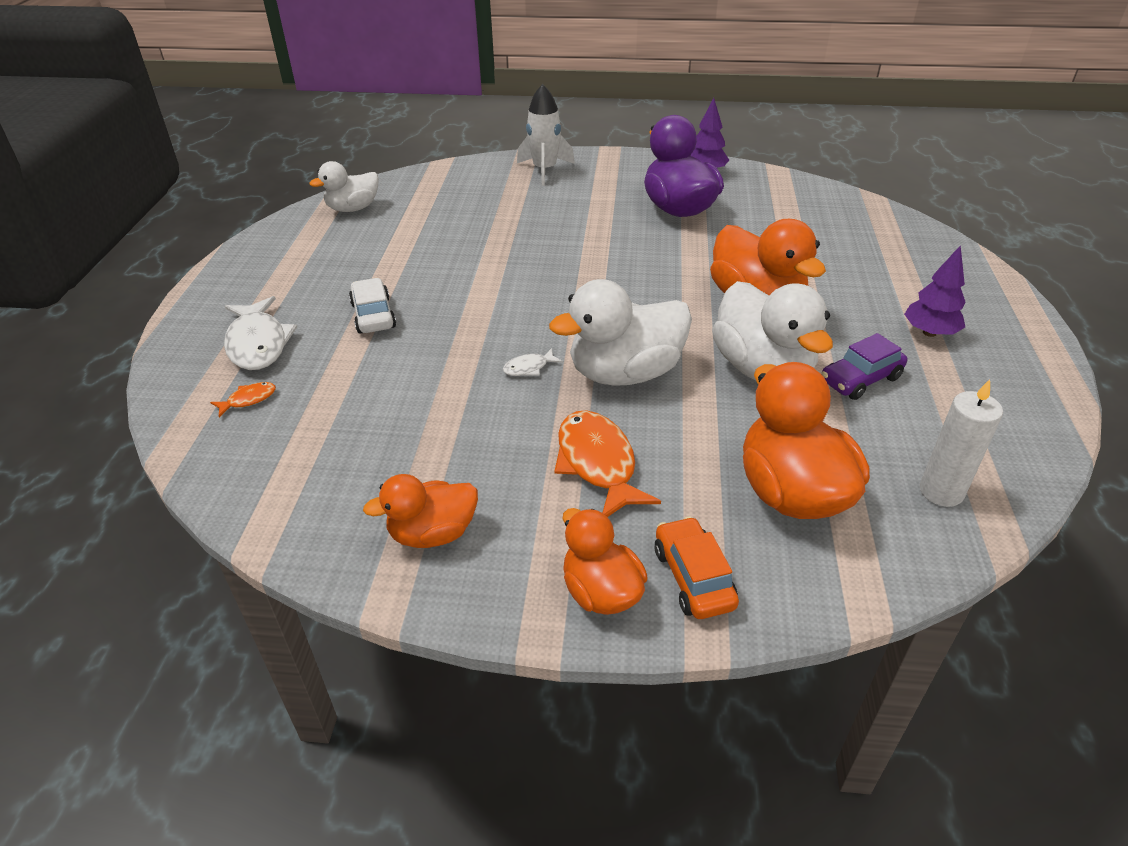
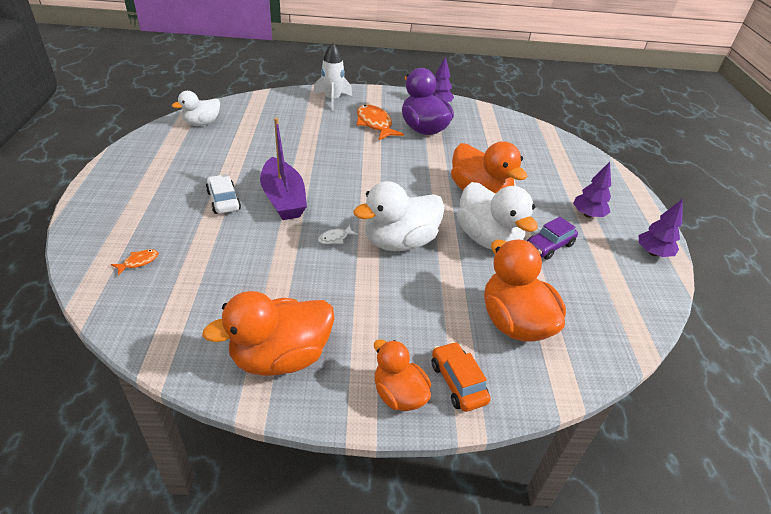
camera: 10 degrees left, 0 degrees up
(258, 343) = (142, 220): white fish -> none
(432, 533) = (280, 357): orange duck -> orange duck, size x1.63
(459, 312) = (283, 199): none -> purple boat
(598, 464) = (388, 305): orange fish -> orange fish (375, 124)
(941, 491) = (605, 320): white candle -> none
(1033, 391) = (653, 253): none -> purple tree

